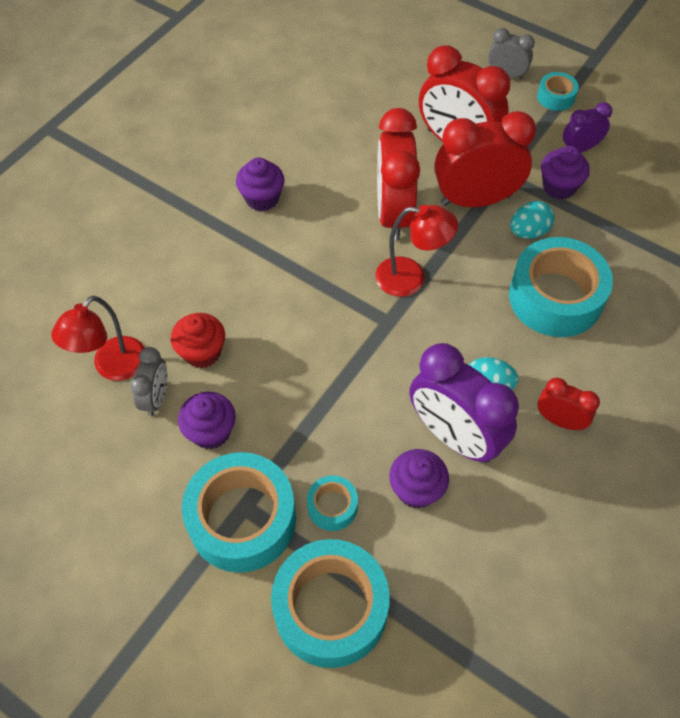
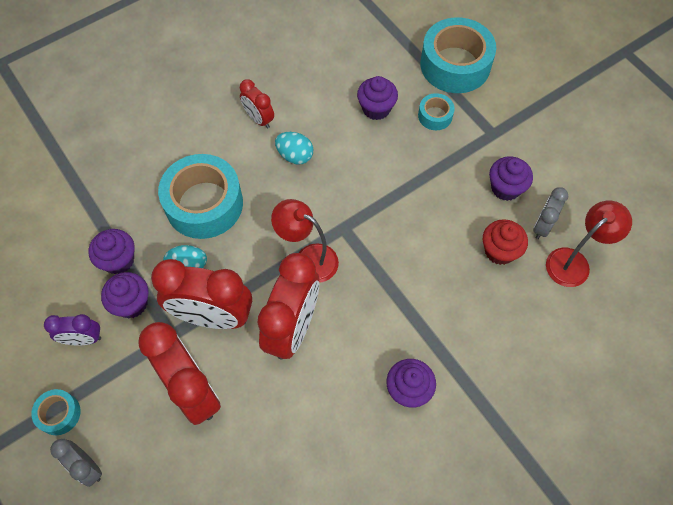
camera: 160 degrees left, 5 degrees up
(242, 519) = (496, 126): turquoise tape -> none
(454, 436) = (335, 131): purple clock -> none
(601, 217) = (118, 260): none -> purple cupcake

